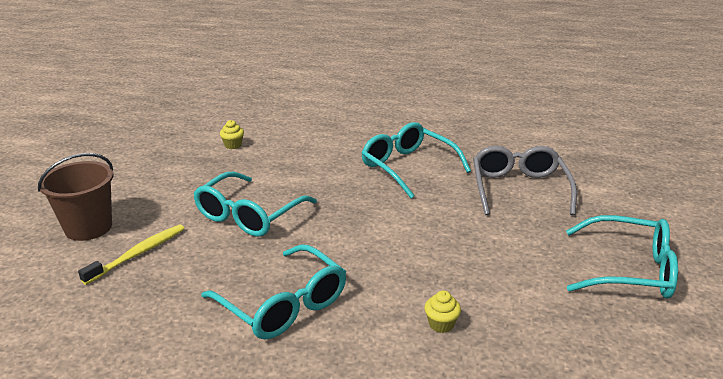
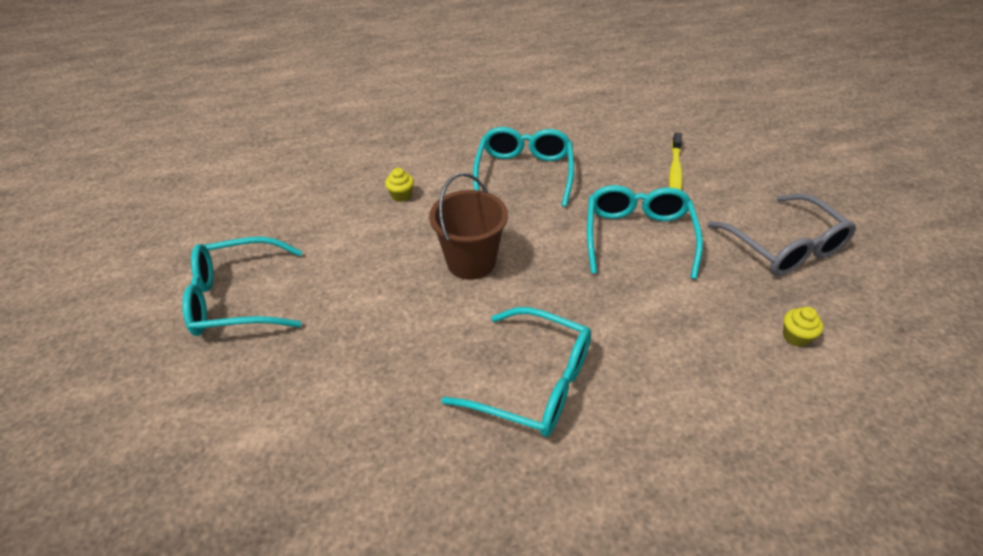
camera: 155 degrees right, 15 degrees up
(88, 227) = (749, 178): brown bucket -> brown bucket (471, 262)
(283, 305) = (524, 173): turquoise glasses -> turquoise glasses turned 75 degrees clockwise
(519, 189) = (366, 393): grey glasses -> grey glasses (784, 247)

